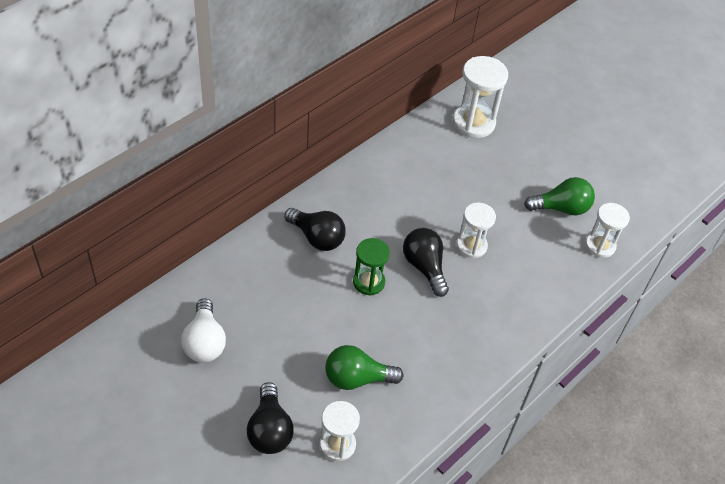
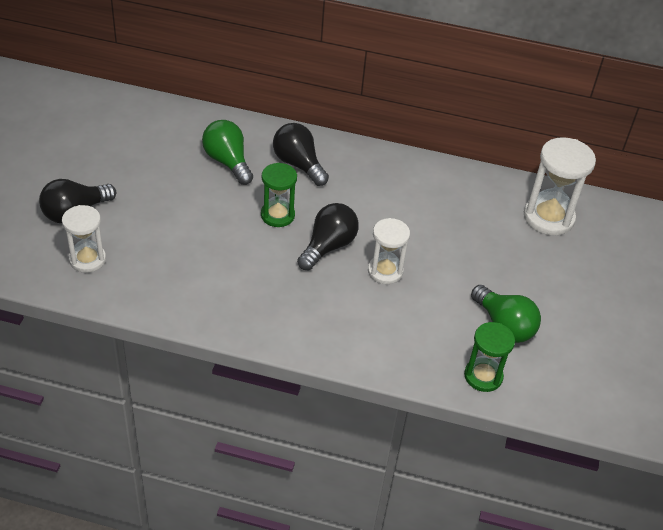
camera: 60 degrees right, 5 degrees down
(204, 342) = (134, 143): white light bulb -> none
(317, 238) = (298, 164): black light bulb -> black light bulb turned 135 degrees clockwise
(357, 378) = (165, 246): green light bulb -> green light bulb (228, 162)
(600, 246) = (483, 376): white hourglass -> green hourglass

